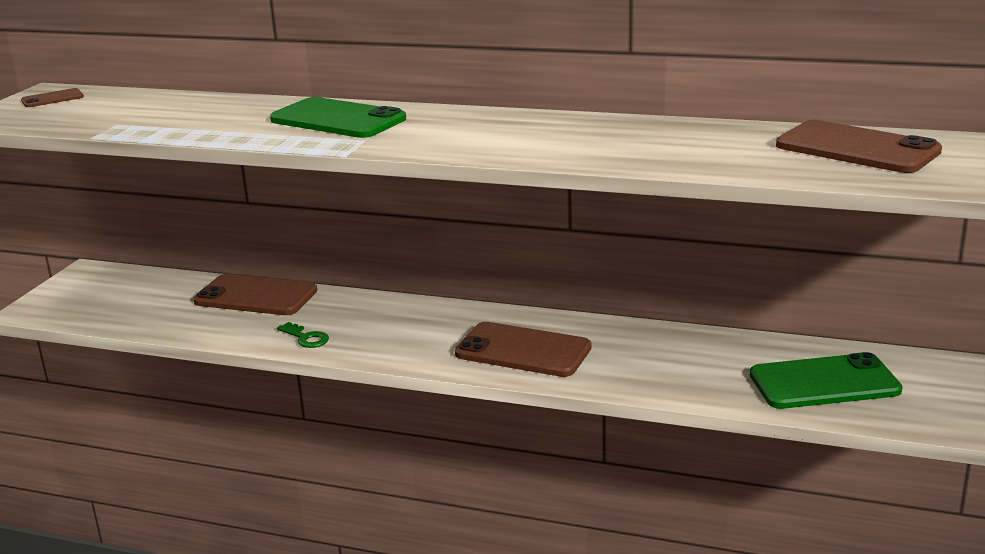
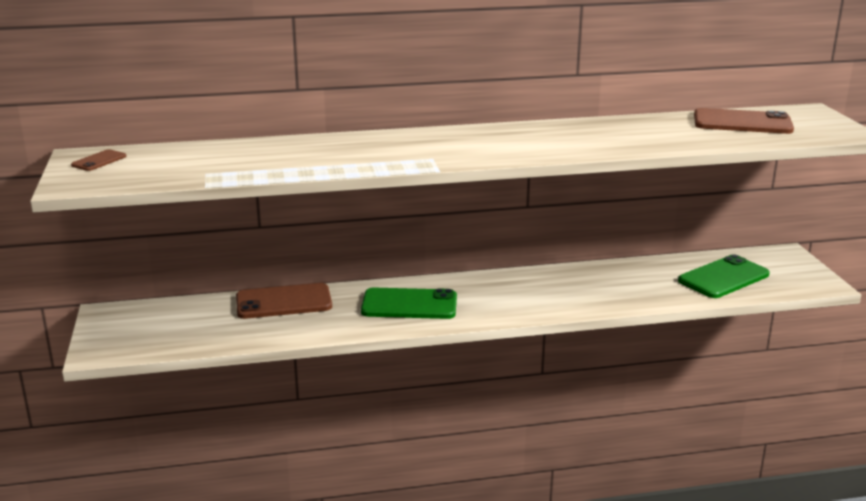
camera: 30 degrees left, 0 degrees up
(306, 338) = (364, 323): green key -> none
(338, 119) = (383, 146): green phone -> green phone (409, 305)
(523, 351) = (527, 298): brown phone -> none

